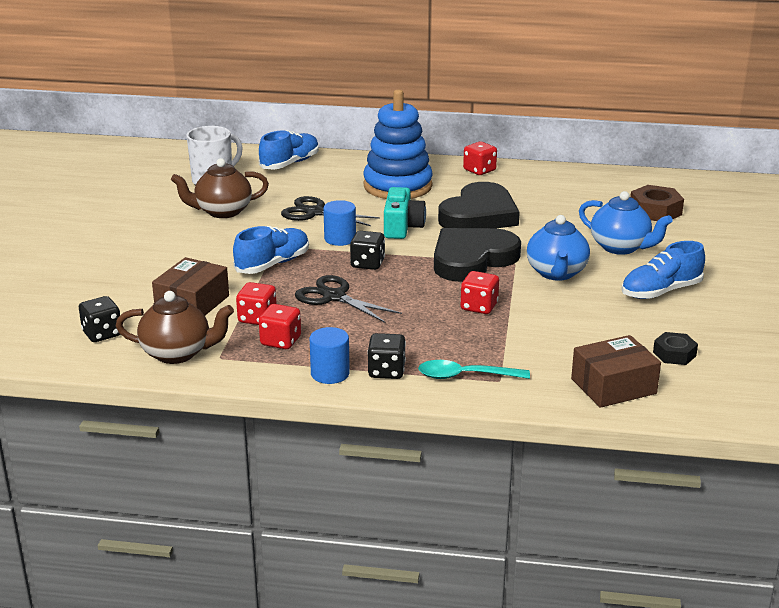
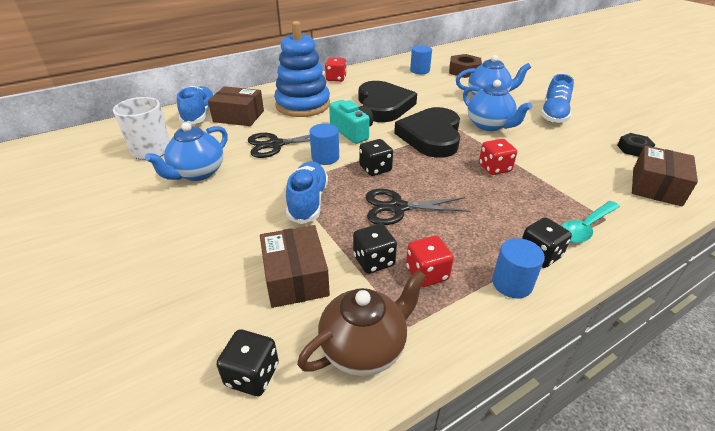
camera: 40 degrees left, 10 degrees up
(222, 212) = (197, 173): brown teapot -> blue teapot
(257, 318) = (374, 261): red dice -> black dice
(321, 176) = (239, 116): none -> brown box
(597, 192) = (419, 70): none -> blue cylinder

